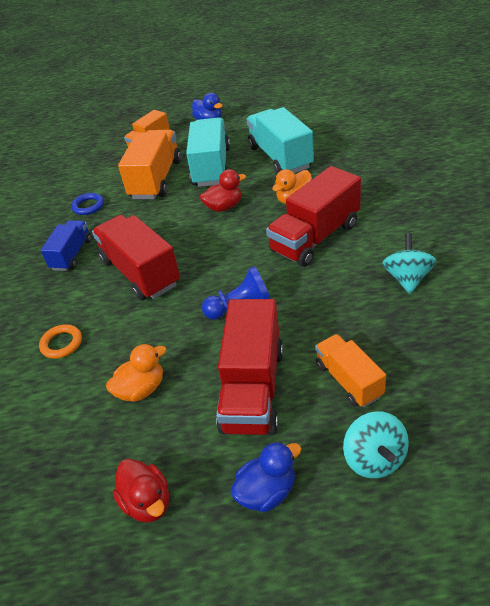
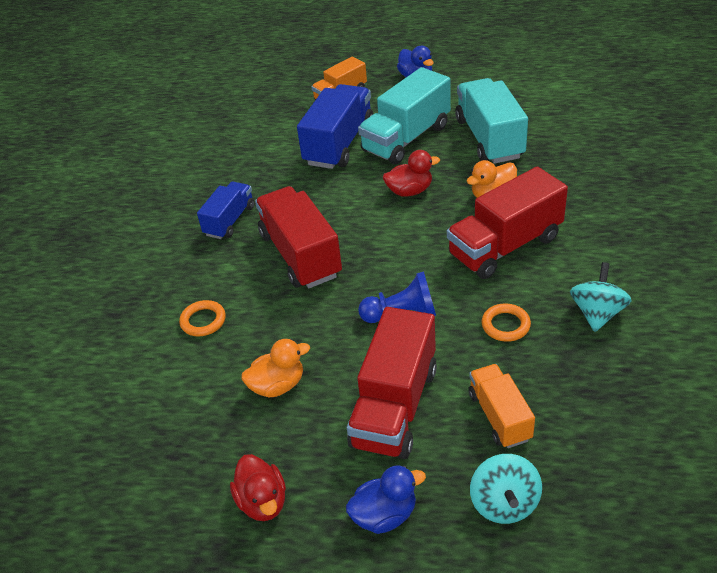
camera: 10 degrees right, 0 degrees up
(88, 206) = (257, 165): blue ring -> none
(156, 179) = (339, 144): orange truck -> blue truck
(211, 167) = (406, 138): turquoise truck -> turquoise truck turned 150 degrees counterclockwise
(333, 301) = (505, 325): none -> orange ring

